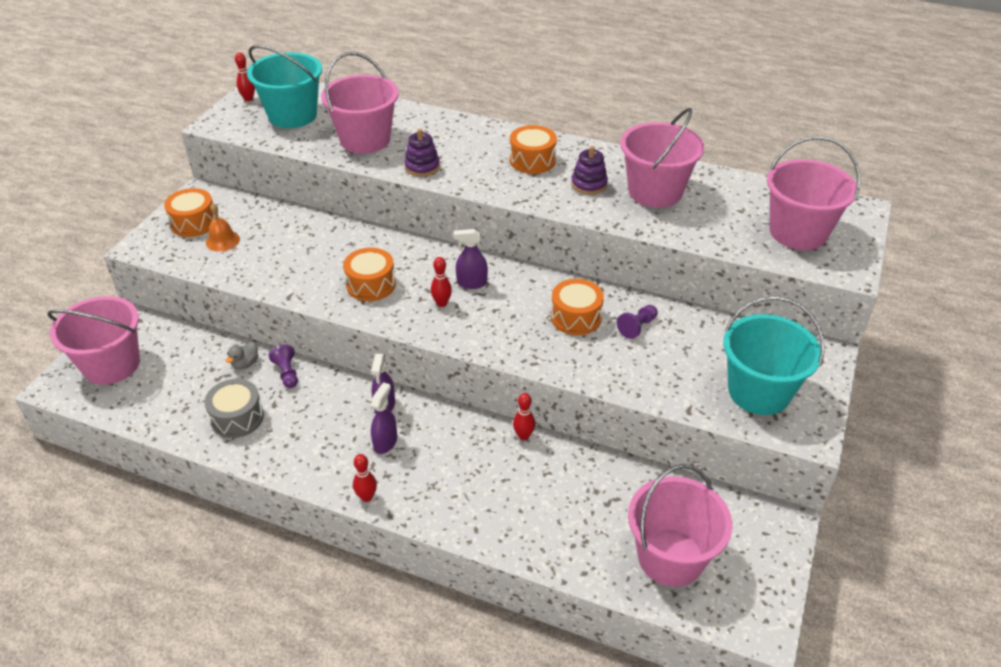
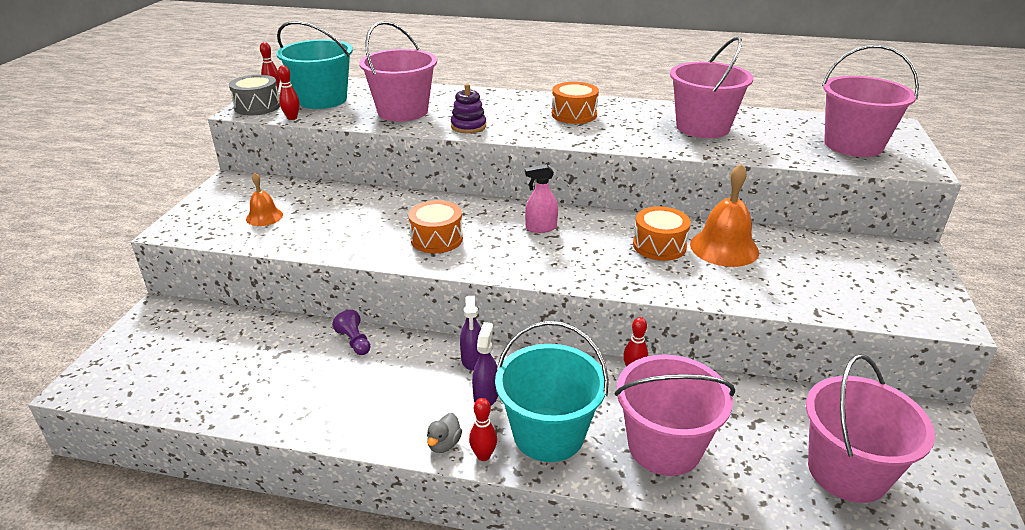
camera: 10 degrees left, 10 degrees down
(112, 365) = (147, 356): pink bucket -> pink bucket (664, 447)
(194, 223) = (229, 205): orange drum -> none
(237, 418) = (308, 392): grey drum -> grey drum (257, 107)
(245, 364) = (305, 338): grey duck -> grey duck (444, 444)
(442, 303) = (517, 247): red bowling pin -> red bowling pin (292, 118)
(471, 283) = (541, 228): purple spray bottle -> pink spray bottle
(589, 184) = (637, 127): purple stacking toy -> none
(637, 327) = (724, 248): purple pawn -> orange bell
(759, 392) = (874, 289): turquoise bucket -> turquoise bucket (548, 434)

